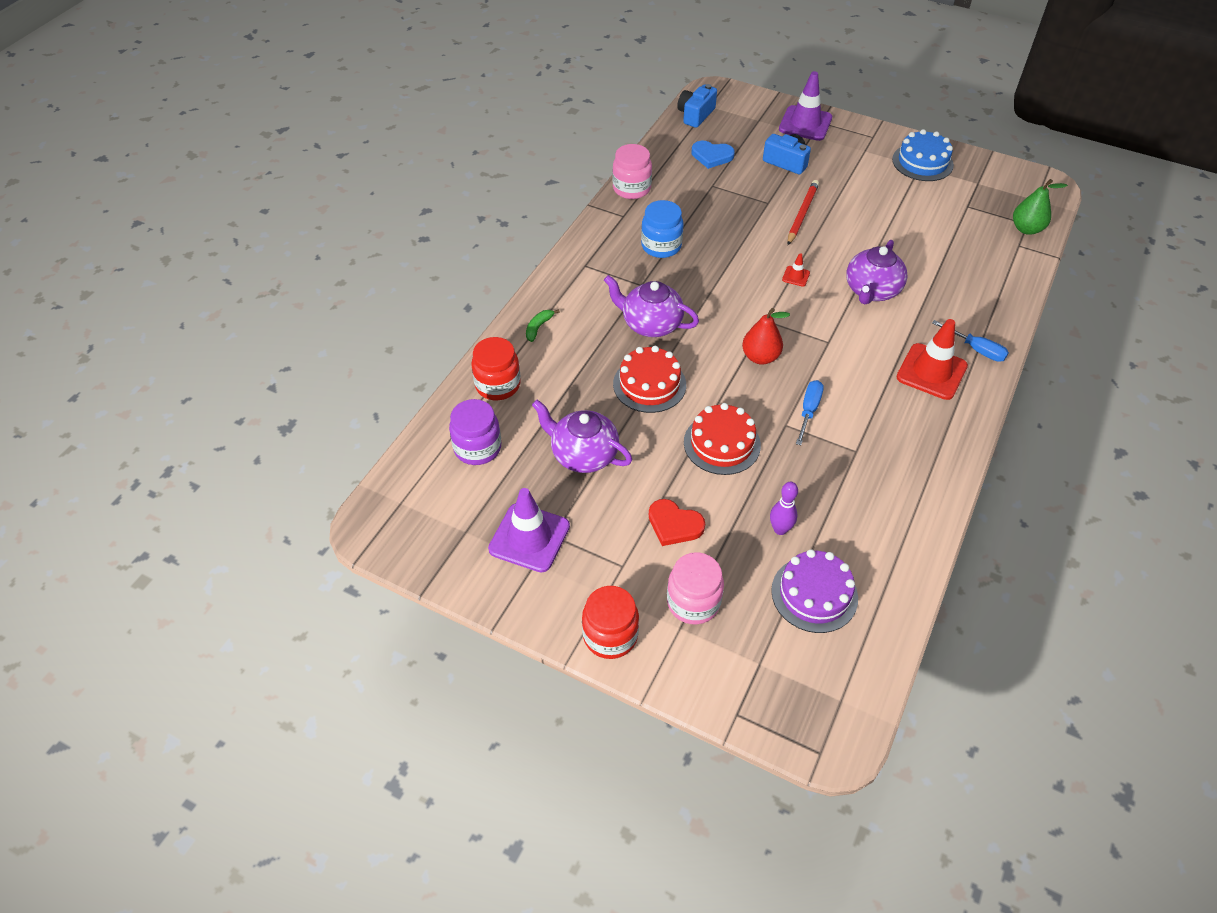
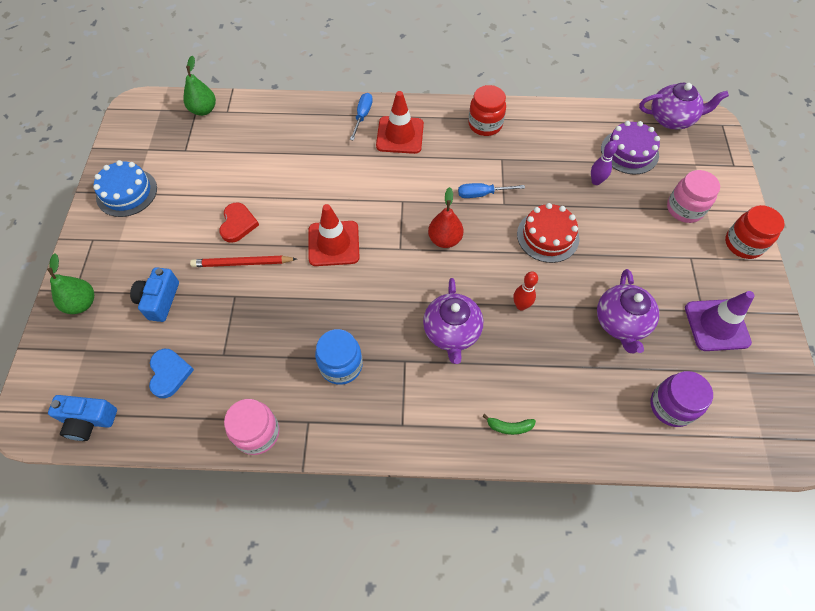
camera: 115 degrees left, 10 degrees up
(498, 385) = (598, 426): red jar -> red jar (485, 124)
(649, 384) = (521, 305): red cake -> red bowling pin
(674, 525) = (637, 240): red heart -> red heart (238, 224)
(796, 276) = (333, 243): red traffic cone -> red traffic cone, size x2.24
(805, 124) = (81, 303): purple traffic cone -> green pear
(871, 291) = (327, 188): purple teapot -> purple teapot (672, 119)

